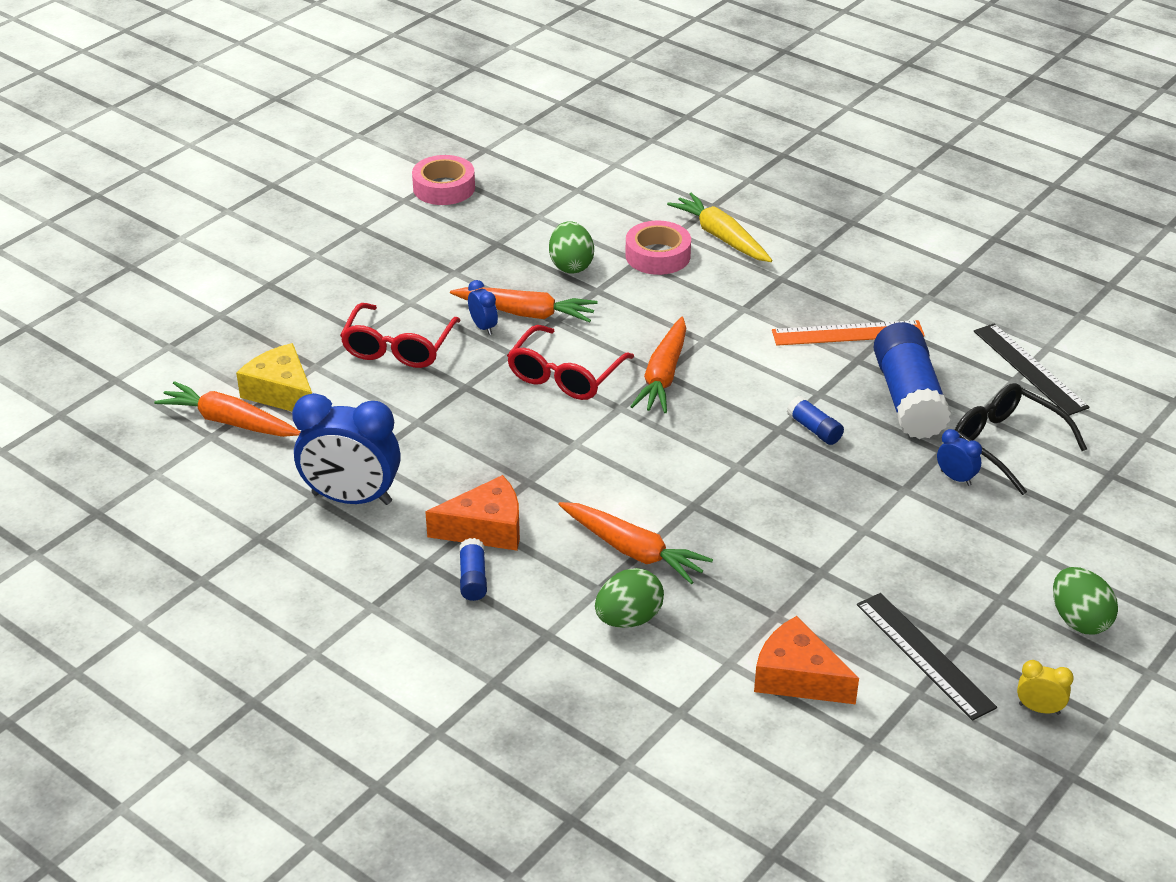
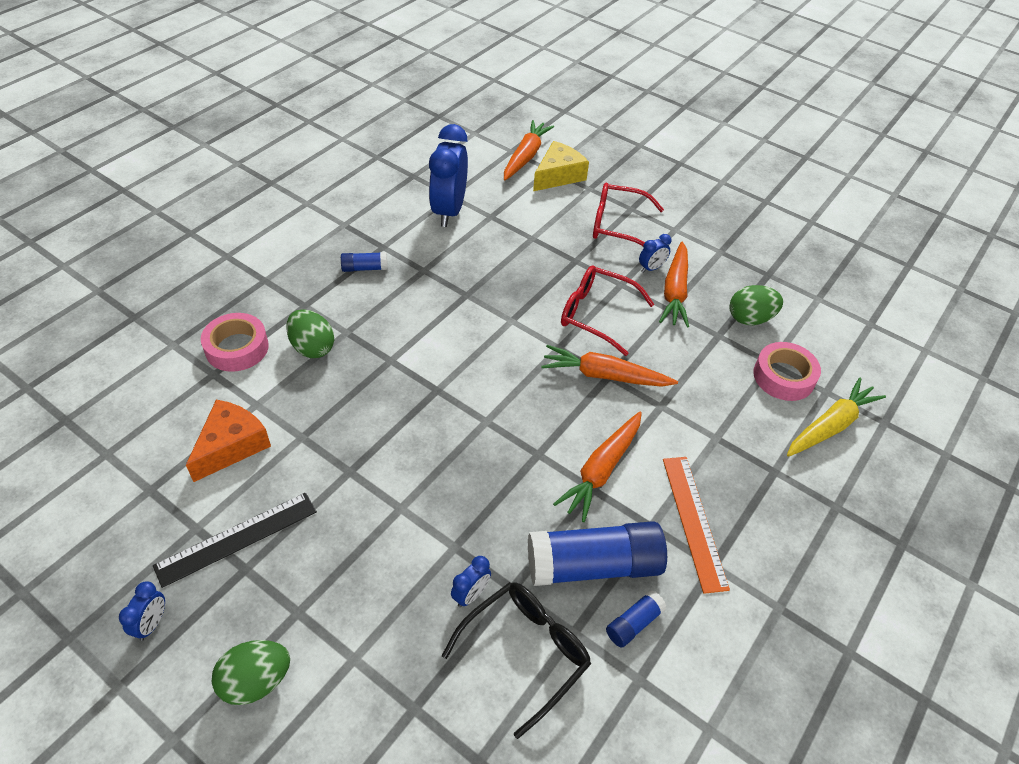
camera: 85 degrees right, 10 degrees up
(444, 188) = (838, 242): pink tape -> pink tape (237, 348)
(486, 528) = (415, 273): orange cheese -> none
(633, 550) = (385, 351): orange carrot -> orange carrot (601, 470)
(814, 429) = (539, 480): blue glue stick -> blue glue stick (634, 623)
(1029, 369) = (662, 700): black ruler -> none
(1039, 709) = (152, 624): yellow clock -> blue clock

